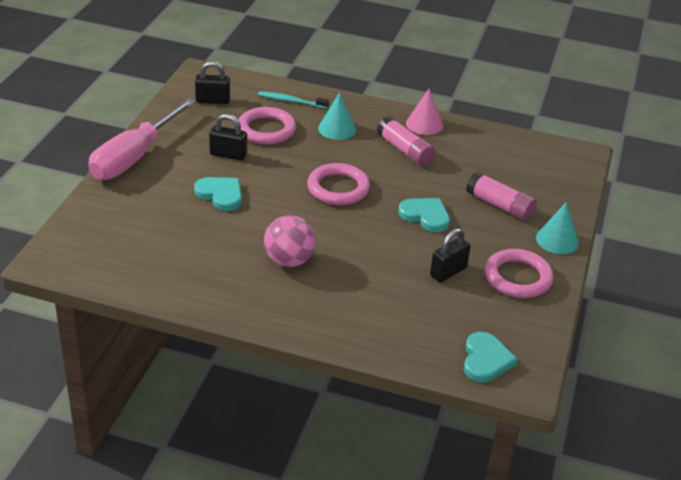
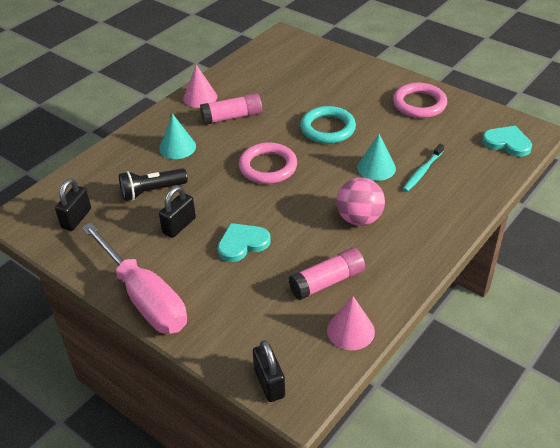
camera: 65 degrees left, 5 degrees up
(134, 278) = (350, 330): none -> pink cone
(266, 130) = (152, 191): pink ring -> black flashlight
(291, 101) = (114, 165): turquoise toothbrush -> turquoise toothbrush (422, 171)
(425, 216) = (327, 128): turquoise heart -> turquoise ring
(448, 272) = (402, 135): black padlock -> black padlock (269, 383)
(499, 205) = (330, 89): pink glue stick -> pink glue stick (327, 282)
(557, 240) = (382, 75): turquoise cone -> turquoise cone (376, 168)

